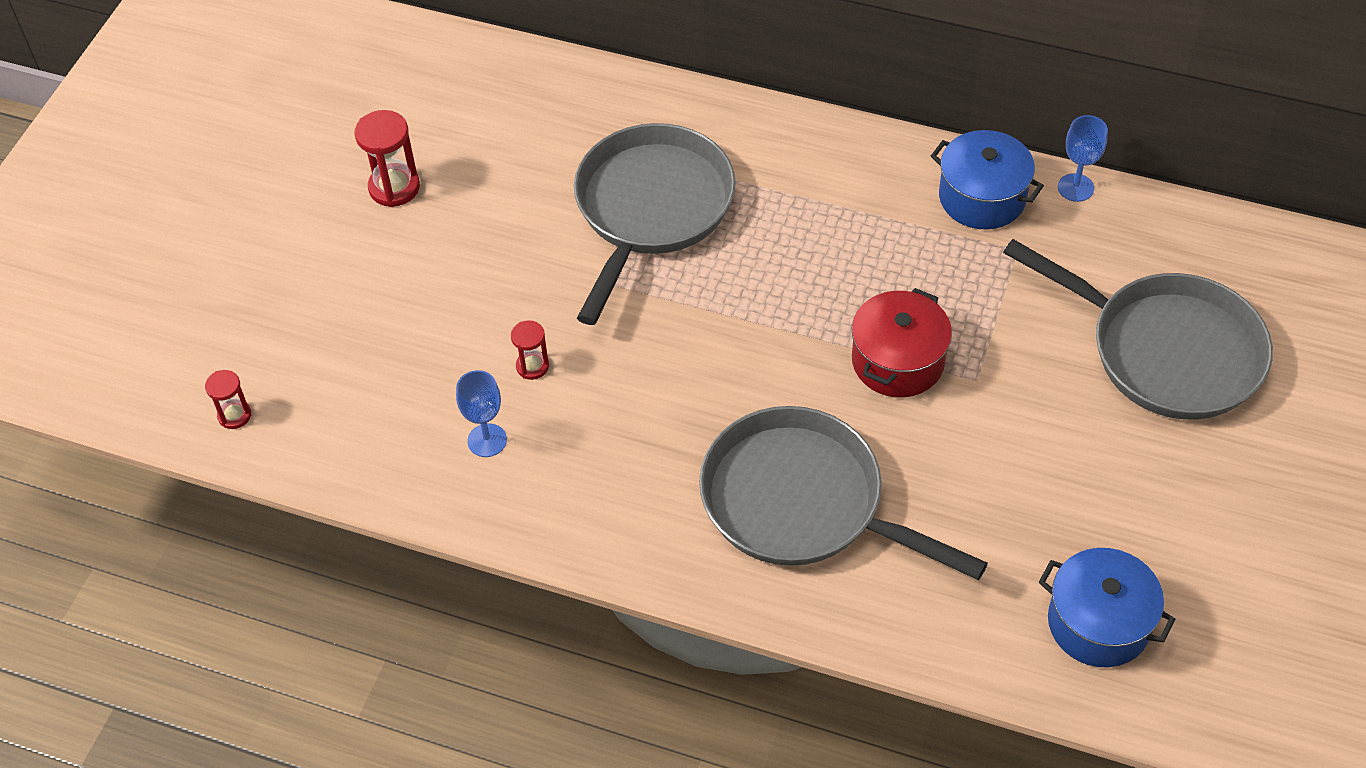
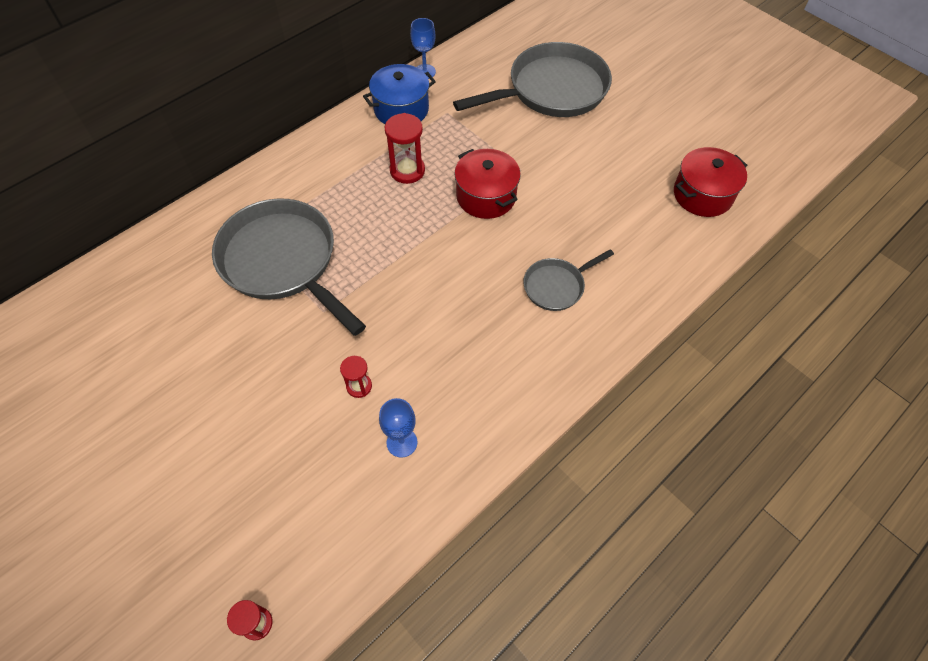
camera: 65 degrees left, 5 degrees up
(394, 187) = (131, 407): red hourglass -> red hourglass (407, 171)
(803, 503) = (557, 286): grey pan -> grey pan, size x0.50
(1098, 623) = (702, 195): blue pot -> red pot

